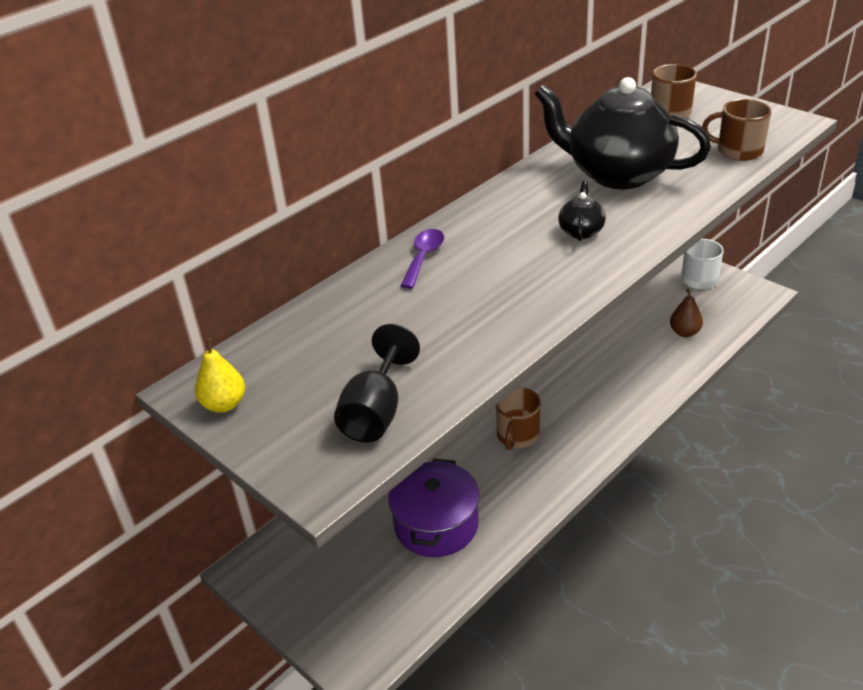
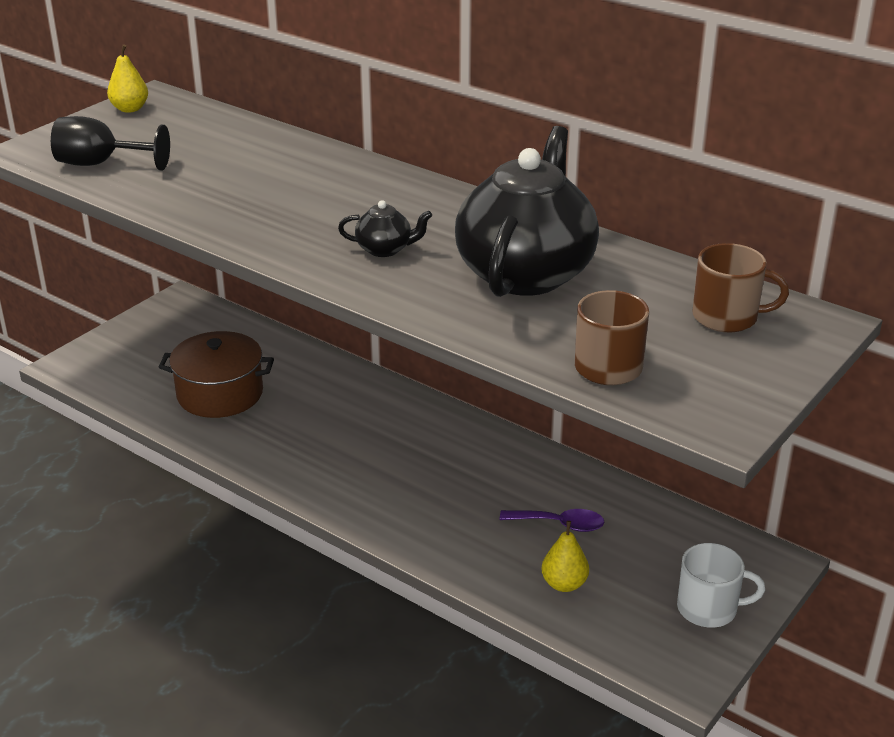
camera: 80 degrees right, 5 degrees down
(423, 257) = (336, 169): purple spoon -> purple spoon (559, 524)
(436, 525) = (220, 394): purple pot -> brown pot
(517, 435) = (348, 440): brown mug -> none
(684, 332) = (564, 584): brown pear -> yellow pear

